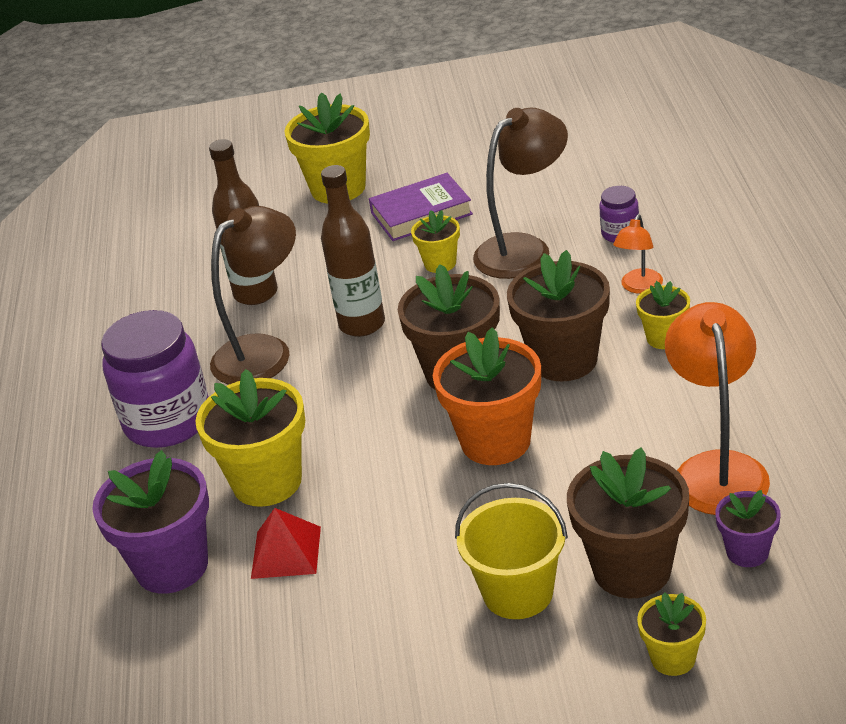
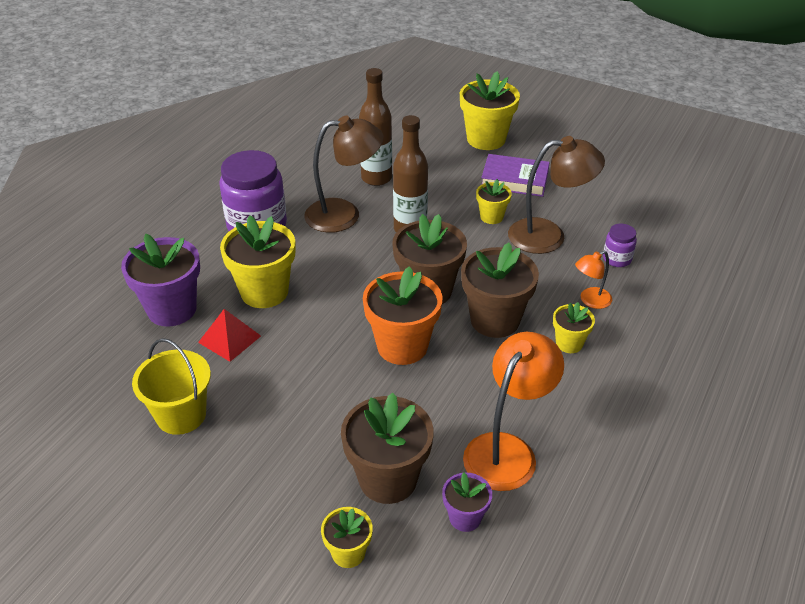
camera: 30 degrees right, 5 degrees up
(518, 592) = (313, 447): yellow bucket -> yellow bucket (181, 415)

